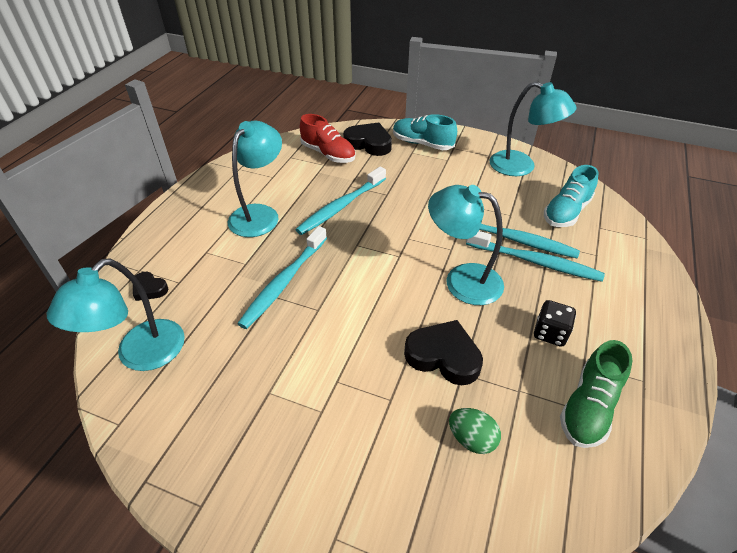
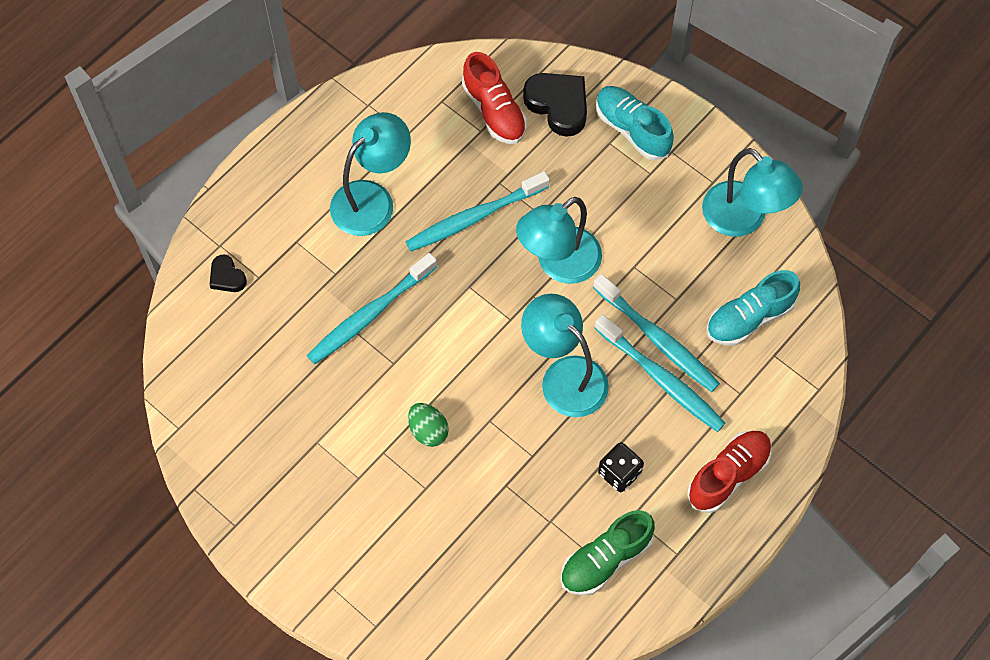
camera: 20 degrees right, 20 degrees up
(141, 355) = (207, 360): turquoise lamp -> turquoise lamp (558, 264)
(443, 356) = (497, 461): black heart -> none
(471, 439) = (481, 550): green egg -> green egg (428, 431)
(633, 308) = (728, 475): none -> red shoe

